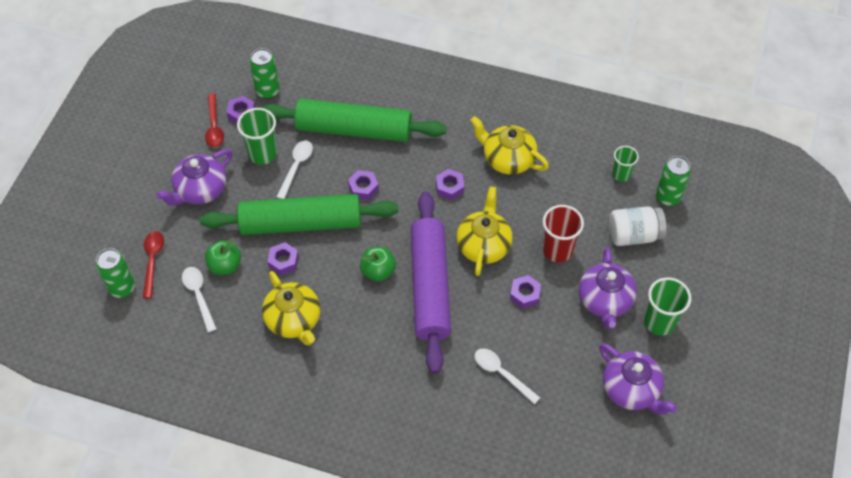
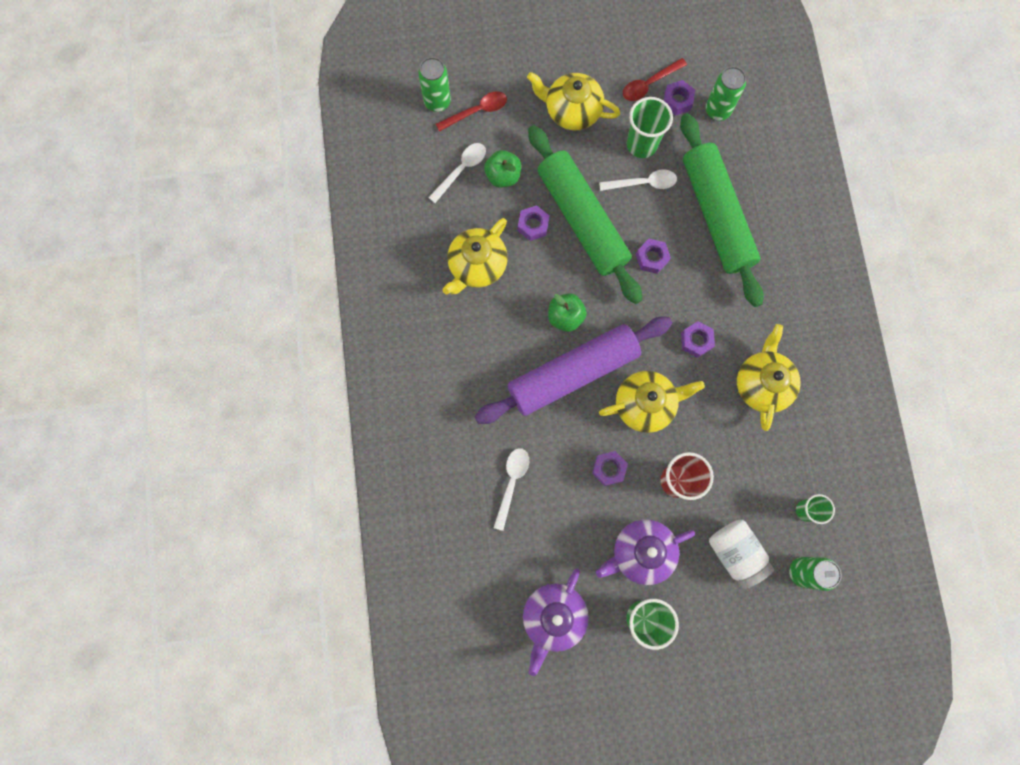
camera: 65 degrees right, 20 degrees up
(200, 190) = (571, 111): purple teapot -> yellow teapot

